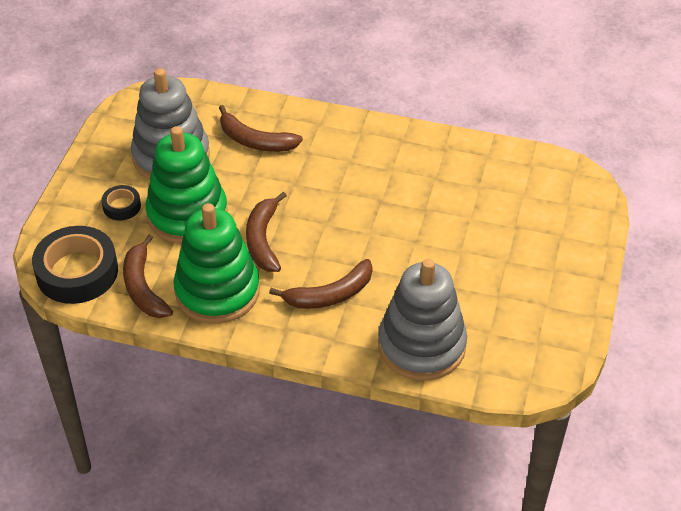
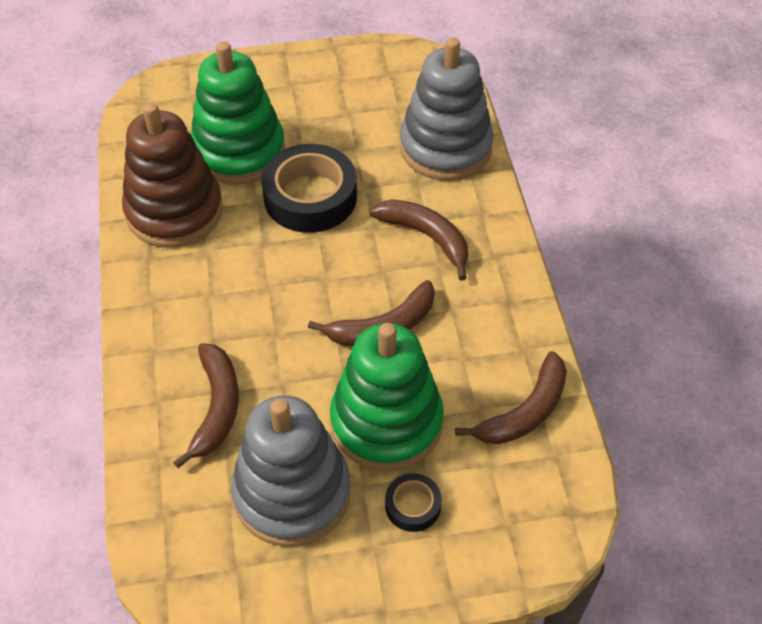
camera: 115 degrees left, 5 degrees up
(77, 272) = (547, 497): black tape -> black tape (310, 197)
(217, 291) = (484, 337): green stacking toy -> green stacking toy (239, 151)
(440, 163) = (174, 211): none -> brown stacking toy

